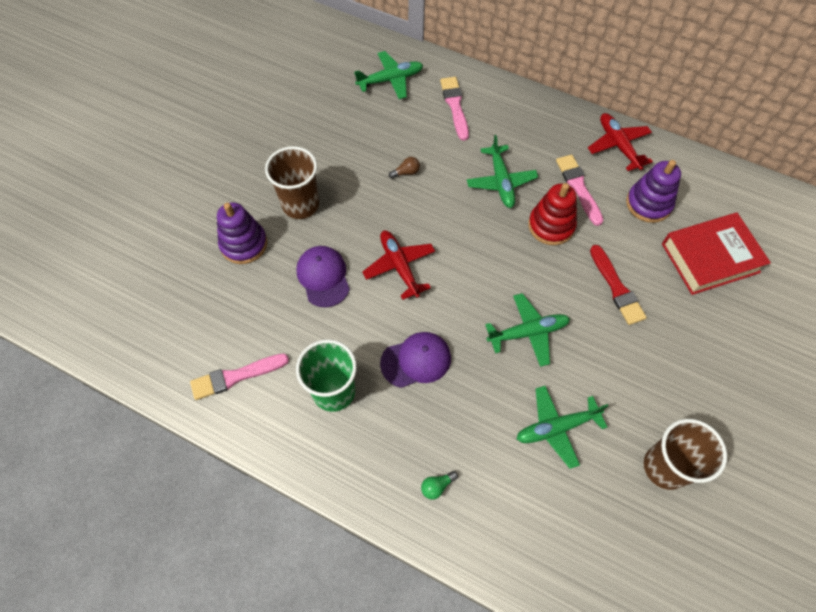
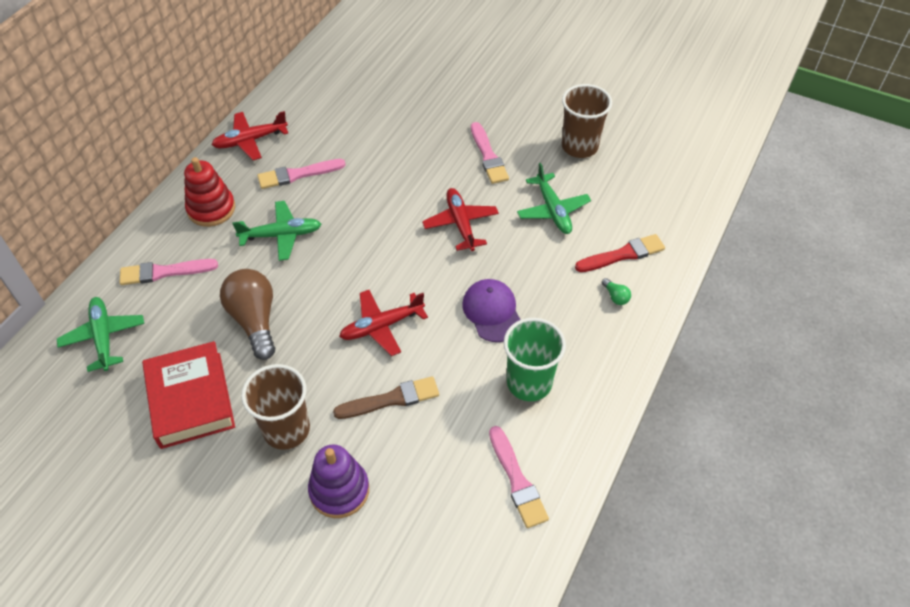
camera: 90 degrees left, 10 degrees down
(323, 277) = (391, 399): purple cap -> brown brush
(406, 172) = (254, 320): brown light bulb -> brown light bulb, size x2.47
(528, 332) = (460, 224): green plane -> red plane
(551, 226) = (342, 199): red stacking toy -> red stacking toy (211, 209)
(616, 288) = (415, 158): red brush -> red brush (623, 254)
(631, 361) = (488, 156): none -> pink brush
(648, 204) = (324, 127): purple stacking toy -> none
(710, 258) = (386, 95): red book -> red book (191, 399)

